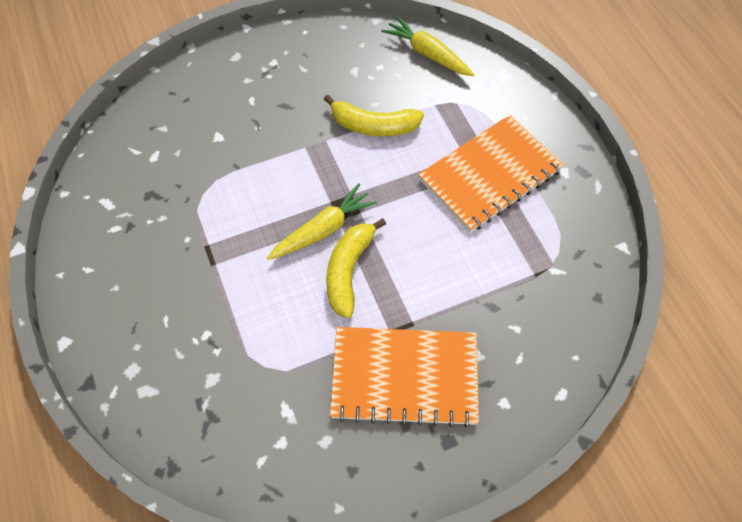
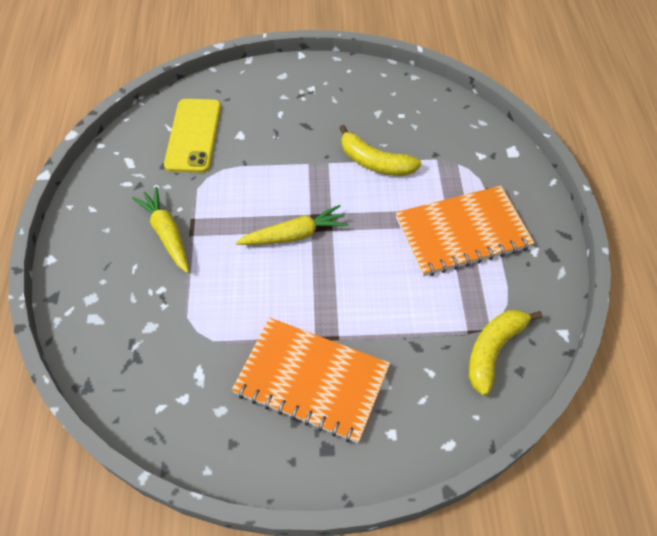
camera: 20 degrees right, 5 degrees down
(167, 151) = (193, 135): none -> yellow phone
(348, 270) = (301, 275): yellow banana -> yellow banana (493, 350)
(427, 54) = (448, 115): yellow carrot -> yellow carrot (167, 234)

